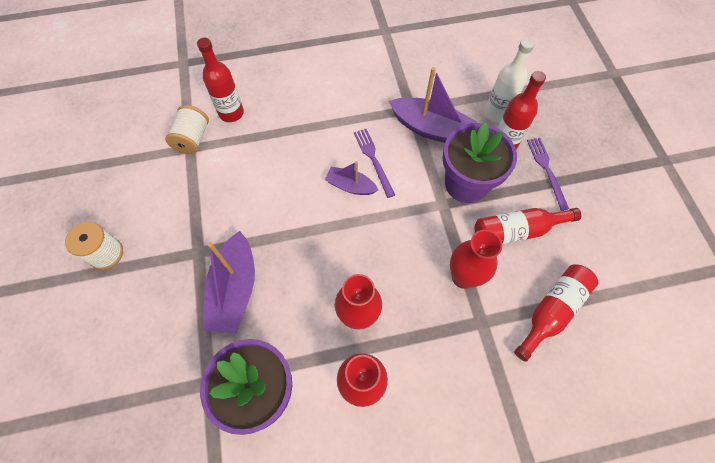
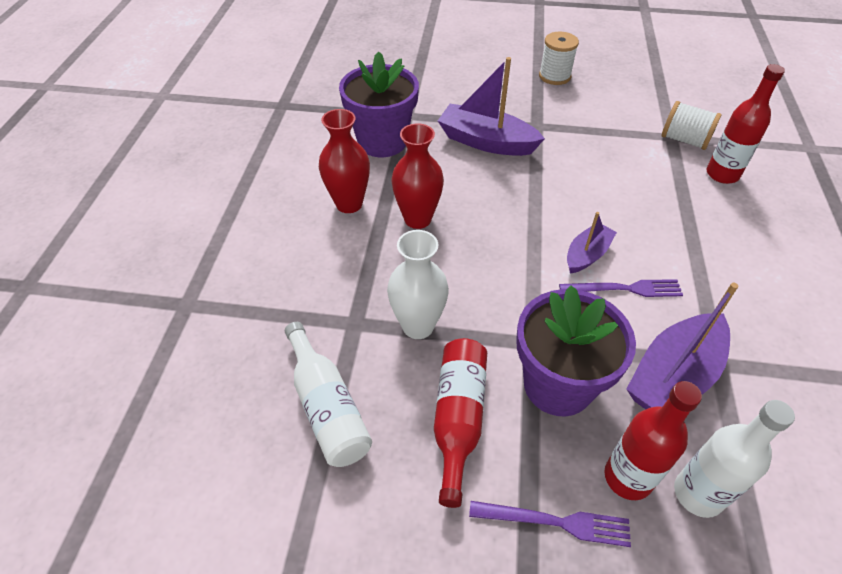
camera: 110 degrees right, 15 degrees down
(463, 277) = (418, 326): red vase -> white vase
(552, 311) = (327, 407): red bottle -> white bottle

